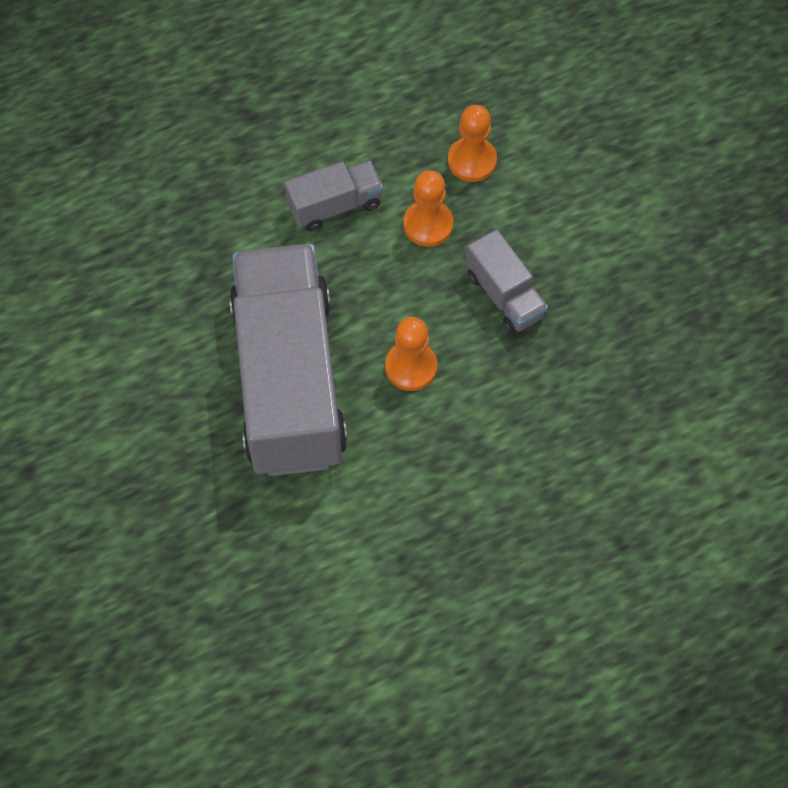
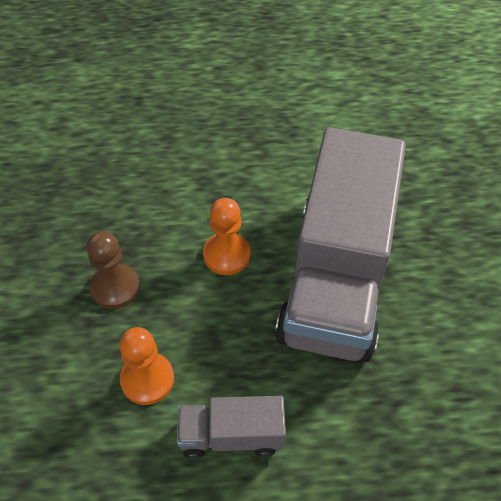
camera: 160 degrees left, 10 degrees down
(472, 161) = (65, 436): orange pawn -> none
(504, 295) = (115, 287): grey truck -> brown pawn

